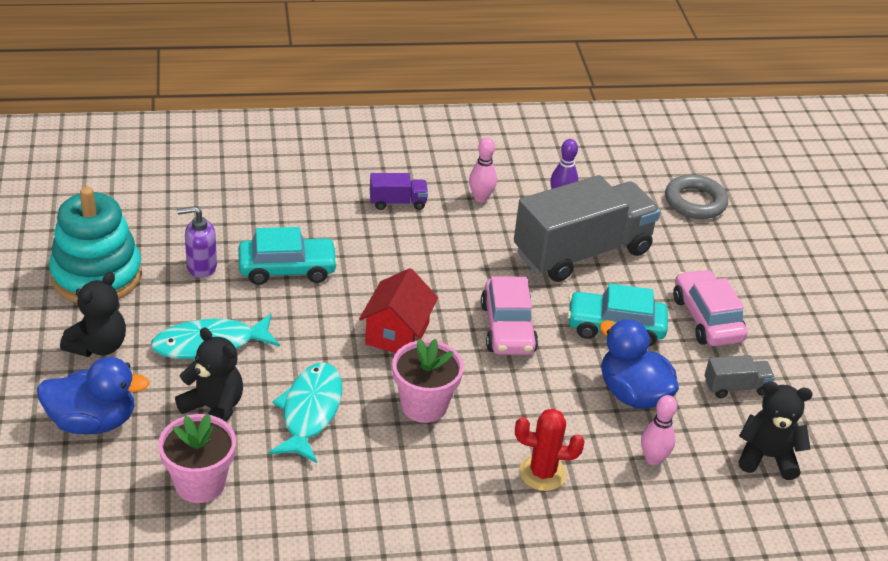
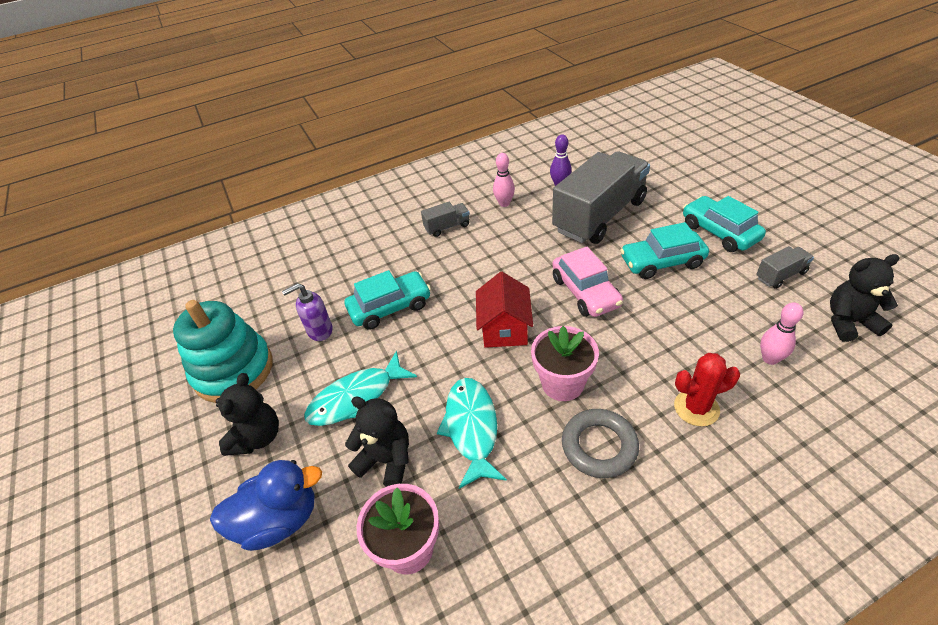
camera: 10 degrees left, 5 degrees up
(397, 202) = (447, 227): purple truck -> grey truck
(632, 394) = (713, 309): blue duck -> none
(695, 202) = (649, 157): grey ring -> grey ring (599, 446)
(707, 319) = (719, 232): pink car -> turquoise car

